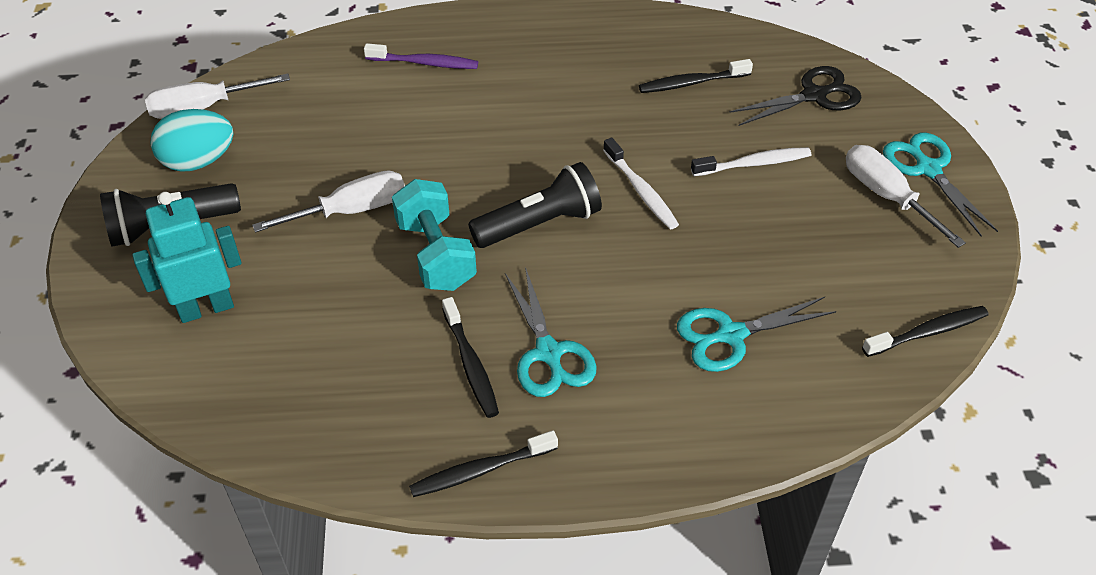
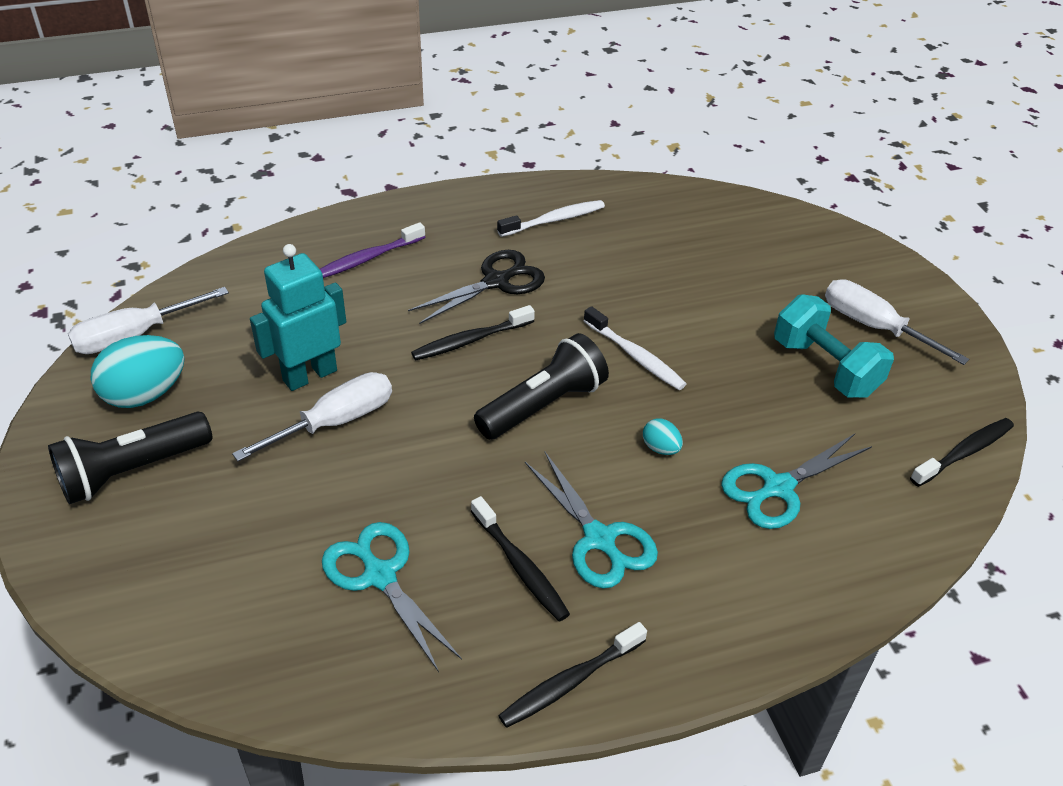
camera: 15 degrees left, 5 degrees down
(206, 308) = (200, 556): turquoise robot -> turquoise robot (309, 375)
(425, 63) = (368, 258): purple toothbrush -> purple toothbrush turned 150 degrees clockwise
(436, 254) = (443, 454): turquoise dumbbell -> turquoise dumbbell (825, 367)
(634, 281) = (660, 448): none -> turquoise egg
(691, 83) = (647, 243): black toothbrush -> black toothbrush (470, 340)
(754, 164) = (736, 313): white toothbrush -> white toothbrush (554, 220)
(814, 95) = (768, 241): black scissors -> black scissors (496, 282)
(928, 169) = (901, 295): turquoise scissors -> turquoise scissors (380, 576)

